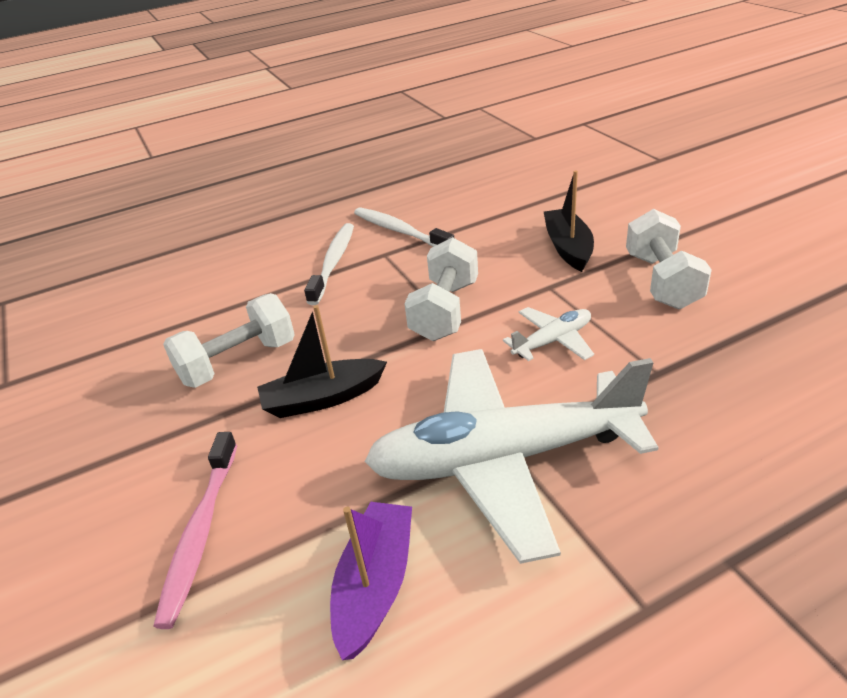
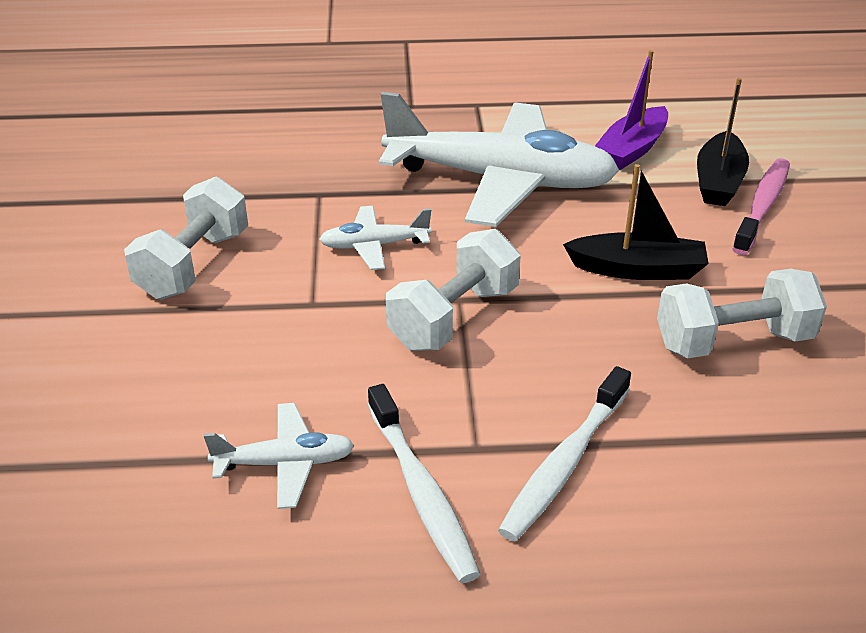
camera: 160 degrees left, 0 degrees up
(475, 219) = (285, 463): none -> white plane
(568, 247) = (226, 348): black boat -> black boat (718, 181)

